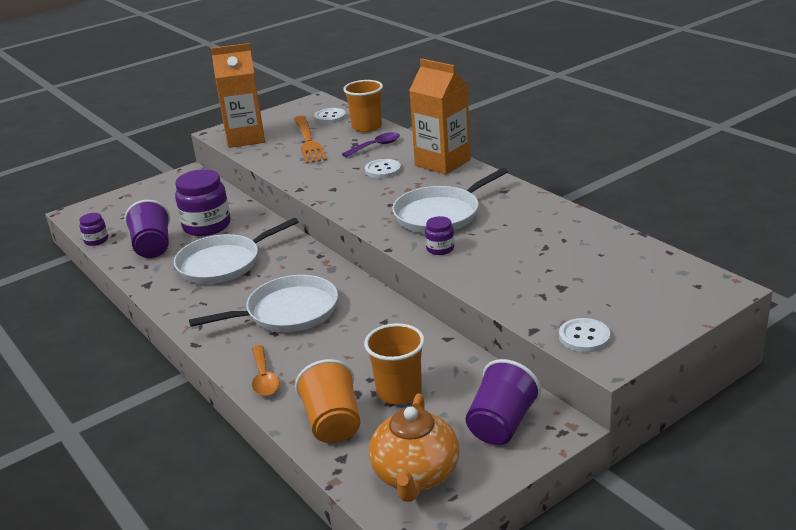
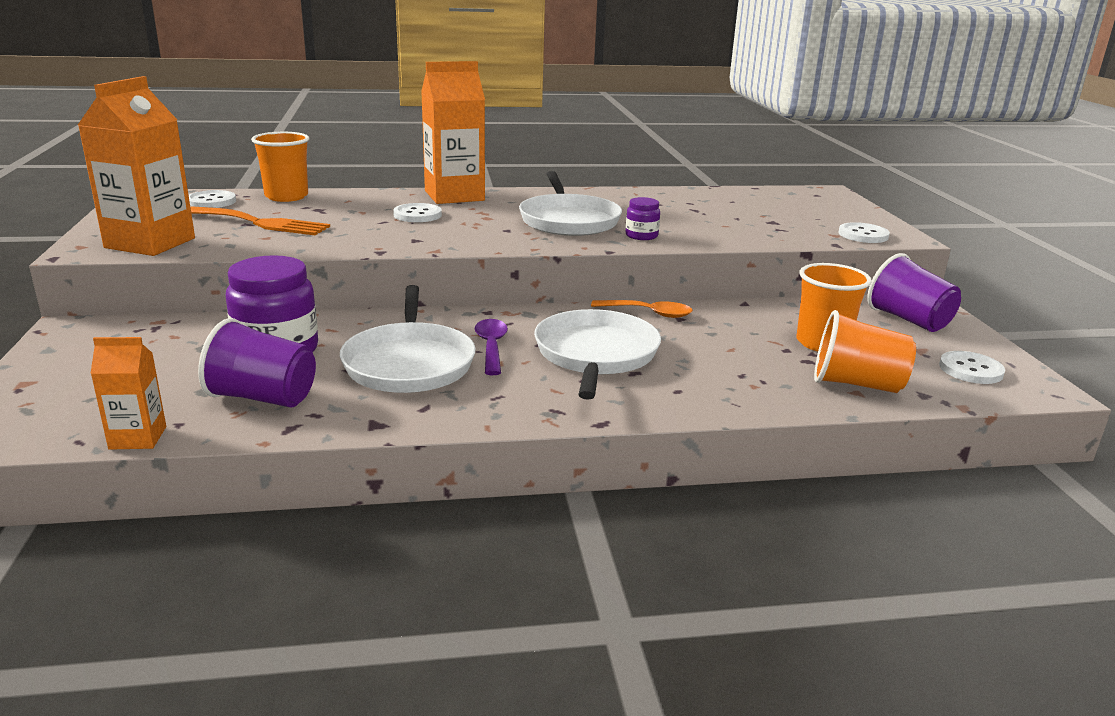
camera: 65 degrees left, 5 degrees down
(96, 240) = (138, 438): purple jar -> orange carton
(264, 378) = (732, 398): orange spoon -> orange spoon (648, 313)
(376, 146) = (348, 204): purple spoon -> purple spoon (491, 347)
(415, 475) = (970, 370): orange teapot -> white button

